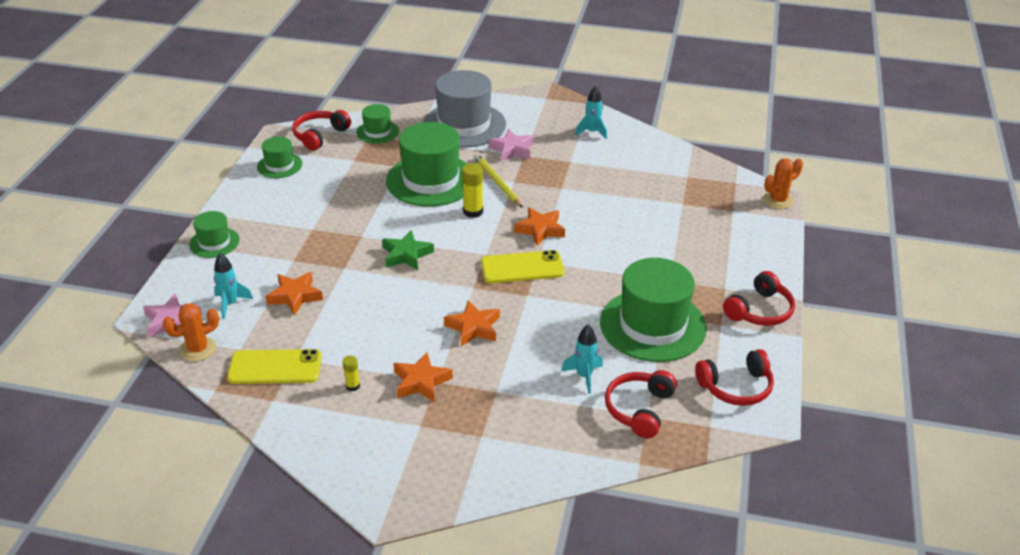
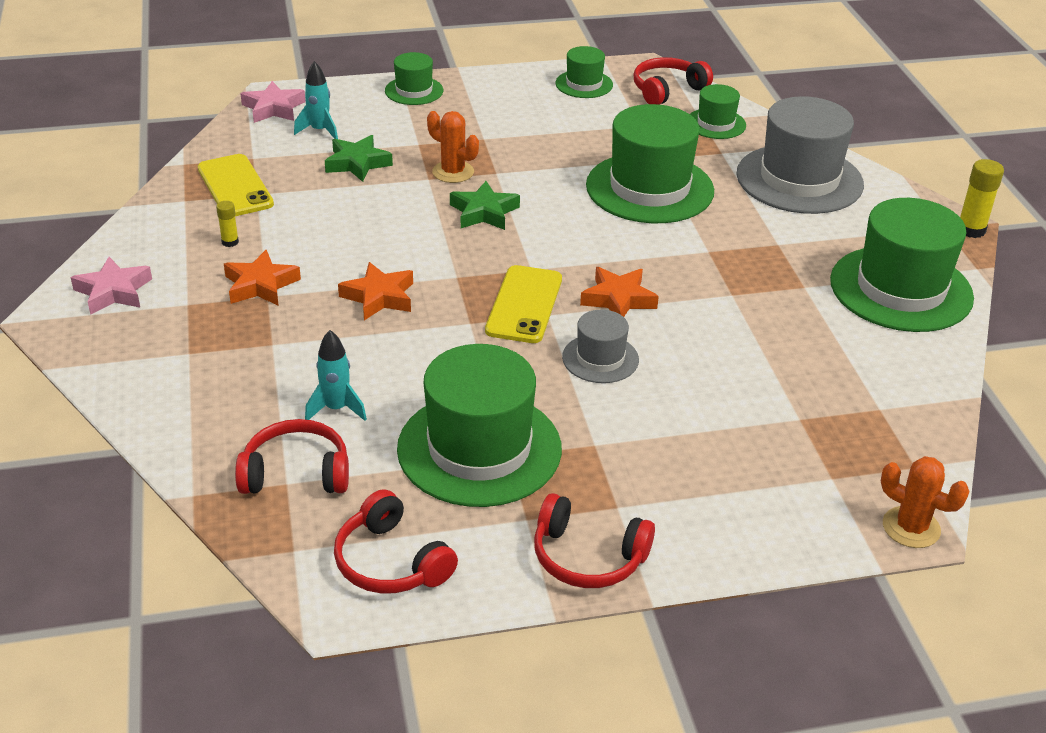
camera: 65 degrees right, 0 degrees up
(198, 349) = (239, 135): orange cactus -> orange cactus (453, 172)
(295, 296) = (357, 163): orange star -> green star
(320, 136) = (667, 90): red headphones -> red headphones turned 45 degrees counterclockwise
(473, 212) = (611, 236): yellow glue stick -> yellow glue stick (971, 230)
(497, 182) = (693, 238): yellow pencil -> none
(512, 149) = (782, 231): pink star -> pink star (113, 291)
(522, 268) = (524, 305): yellow phone -> yellow phone turned 45 degrees clockwise
(592, 132) = (901, 289): turquoise rocket -> green hat
(593, 254) = (600, 358): none -> grey hat

